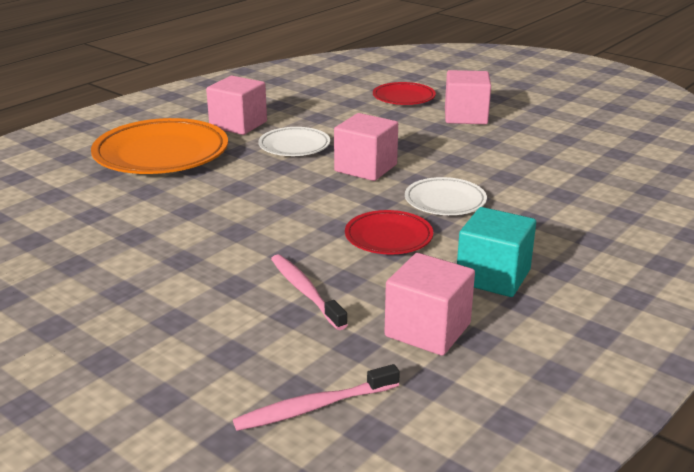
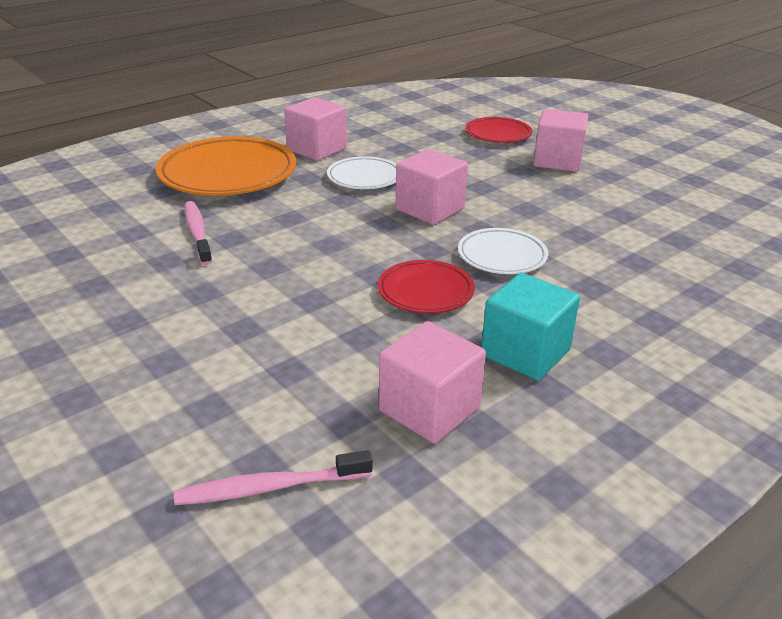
camera: 10 degrees right, 5 degrees up
(305, 292) = (313, 345): pink toothbrush -> pink toothbrush (197, 233)

